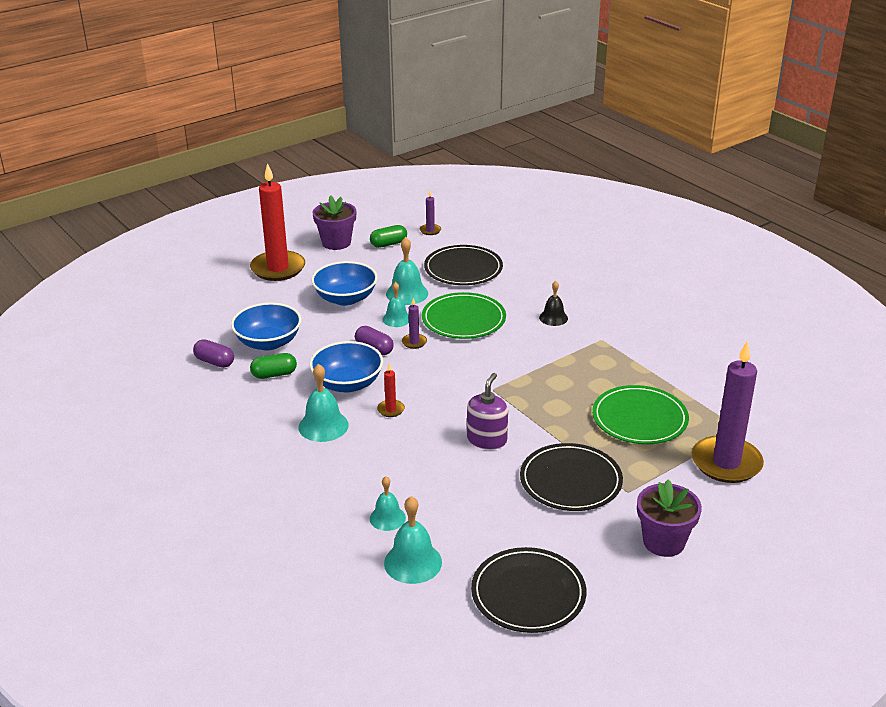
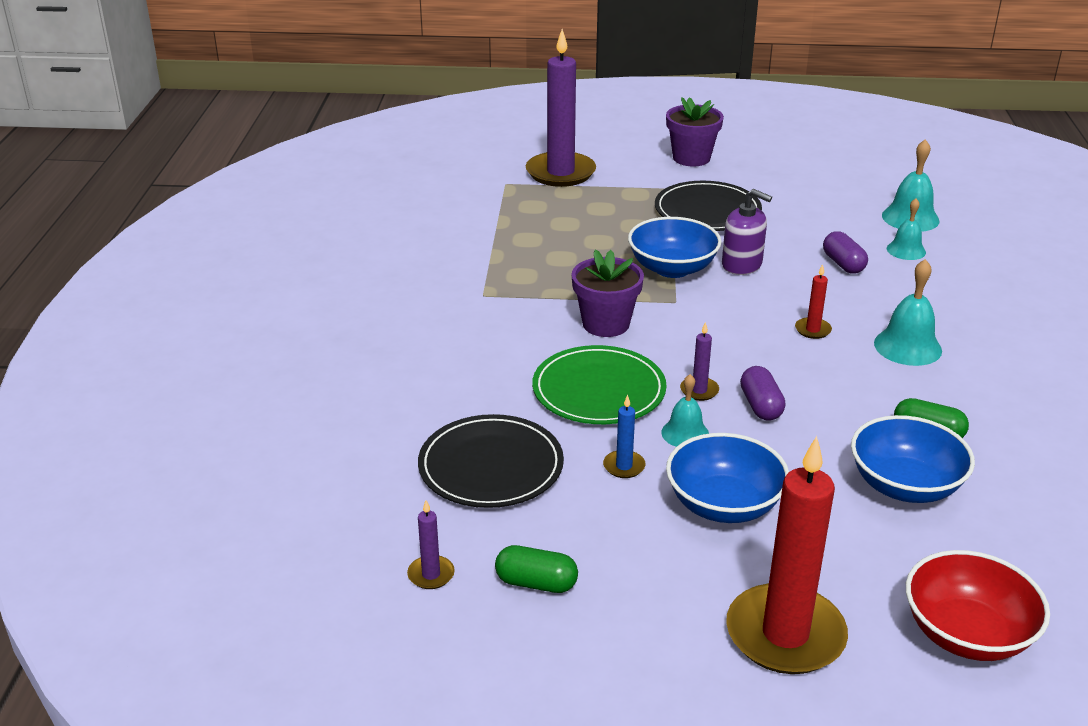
camera: 140 degrees left, 0 degrees up
(205, 297) = (967, 634): none -> red bowl
(214, 362) = (1008, 492): purple capsule -> purple capsule (843, 264)
(336, 242) = (621, 642): purple flower pot -> purple flower pot (606, 324)
(347, 383) = (837, 379): blue bowl -> blue bowl (672, 268)
(407, 293) = (624, 466): turquoise bell -> blue candle
(487, 440) = (742, 265): purple soap dispenser -> purple soap dispenser turned 120 degrees counterclockwise
(528, 593) = (834, 173): black plate -> none
(553, 318) = (491, 341): black bell -> none
(639, 418) = (574, 222): green plate -> none

